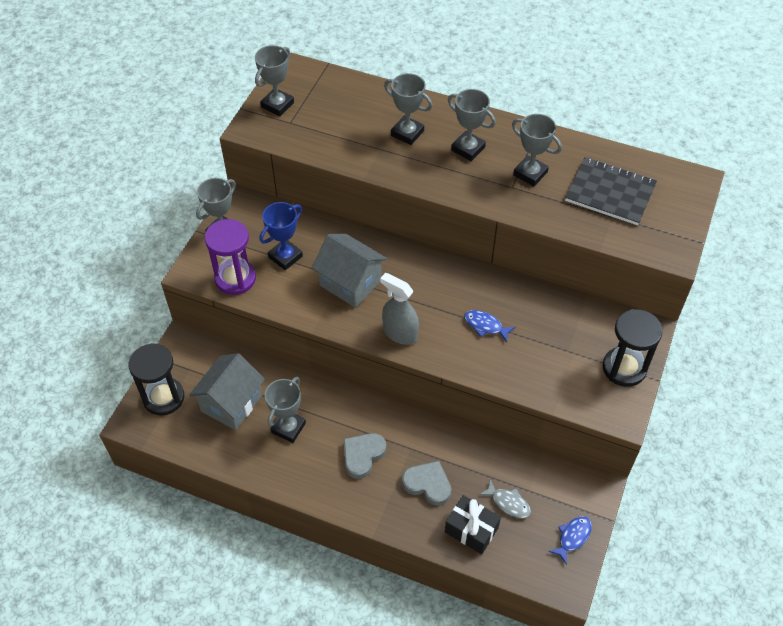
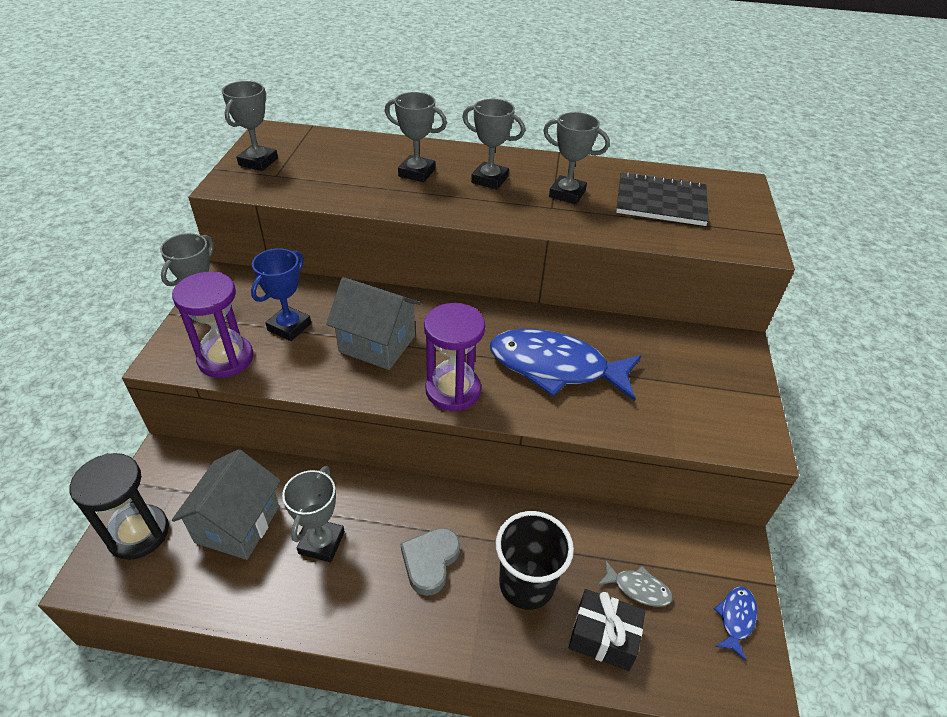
camera: 15 degrees left, 10 degrees down
(400, 333) = (453, 390): grey spray bottle -> purple hourglass
(428, 484) = (526, 584): grey heart -> black cup
(485, 326) = (555, 367): blue fish -> blue fish, size x2.33
(624, 368) = (734, 389): black hourglass -> none

